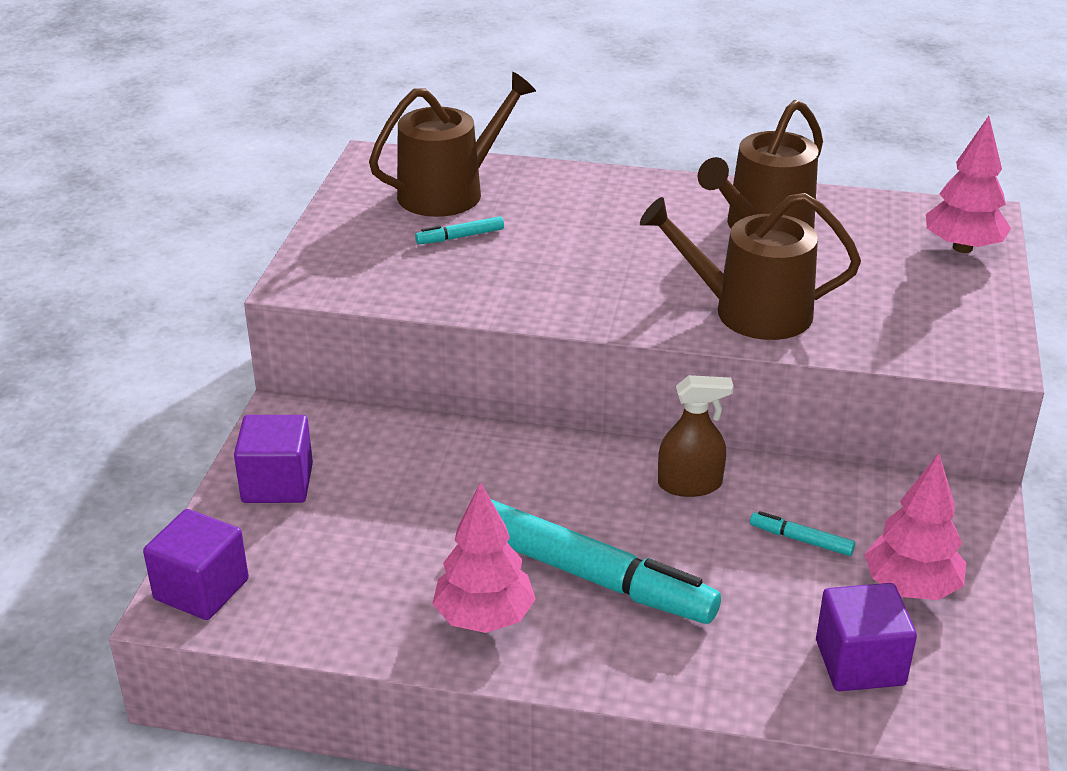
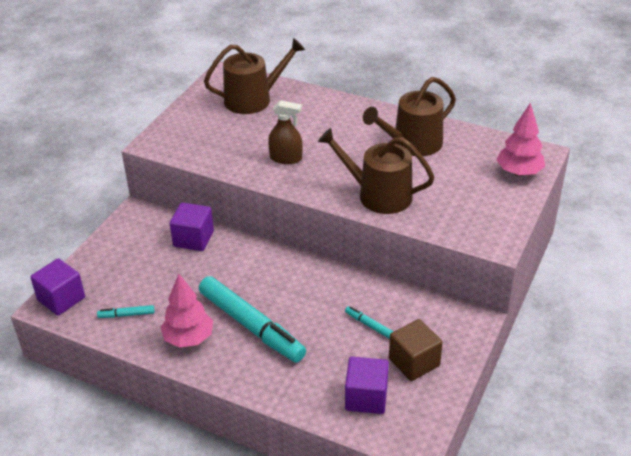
camera: 15 degrees right, 5 degrees up
(277, 483) = (119, 249): purple cube -> purple cube (193, 239)
(460, 237) = (246, 128): turquoise marker -> turquoise marker (126, 315)
(690, 484) = (325, 284): brown spray bottle -> brown spray bottle (286, 158)
(911, 588) = (414, 362): pink tree -> brown cube

